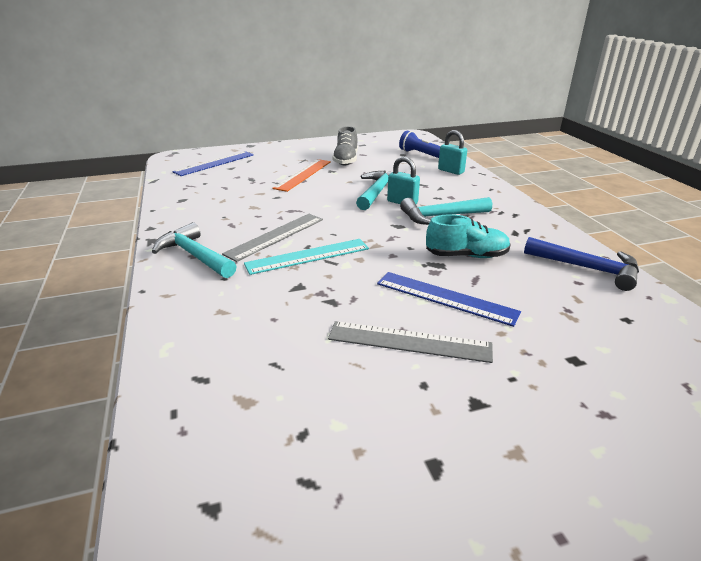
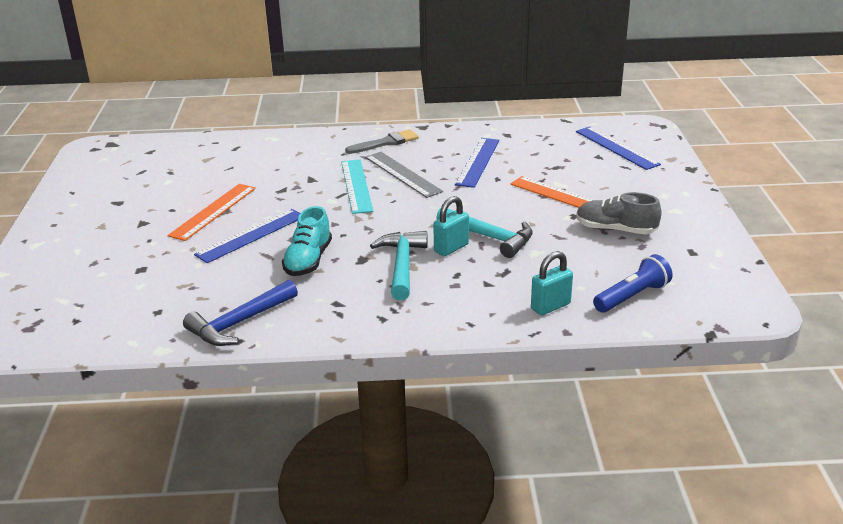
camera: 105 degrees right, 0 degrees up
(194, 255) = (386, 143): turquoise hammer -> grey brush
(244, 206) = (478, 162): none -> blue ruler
(409, 342) = (213, 211): grey ruler -> orange ruler

